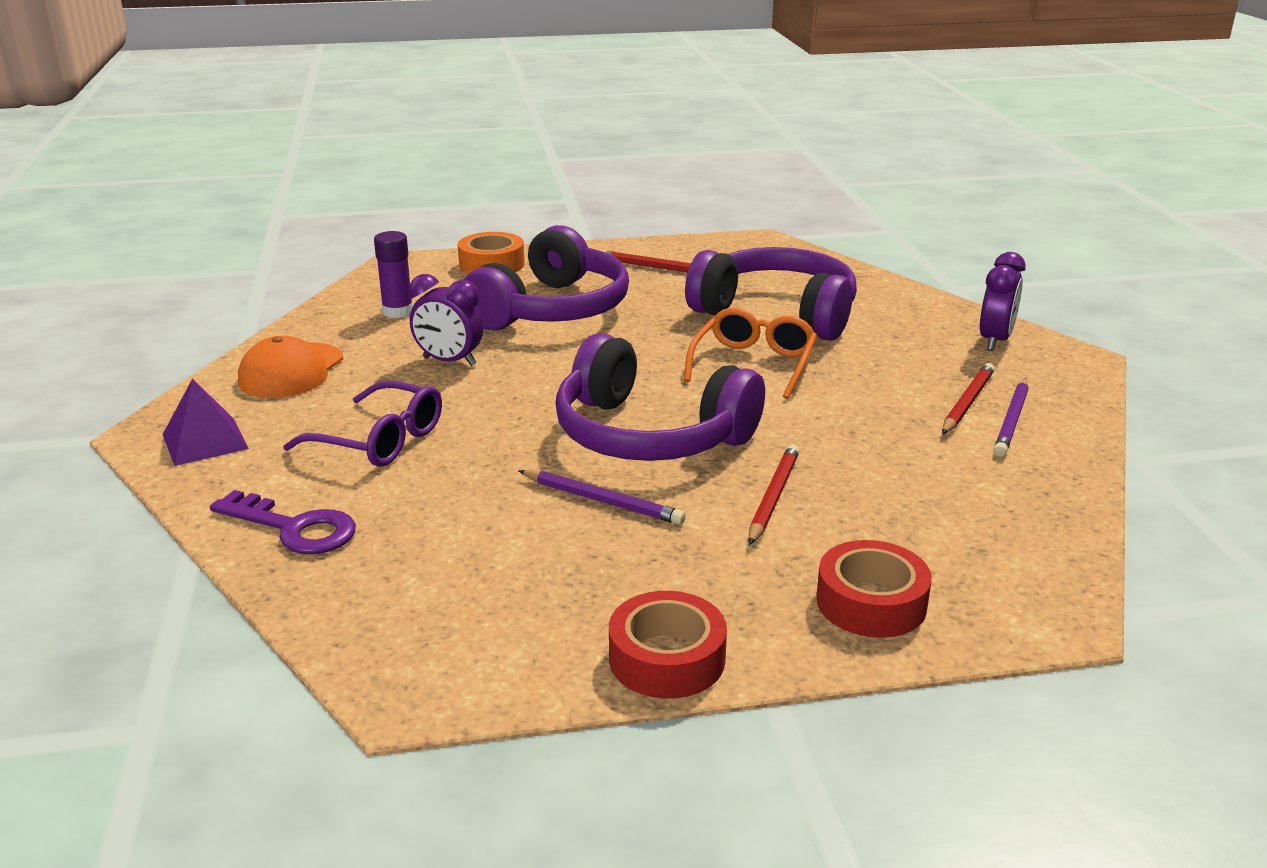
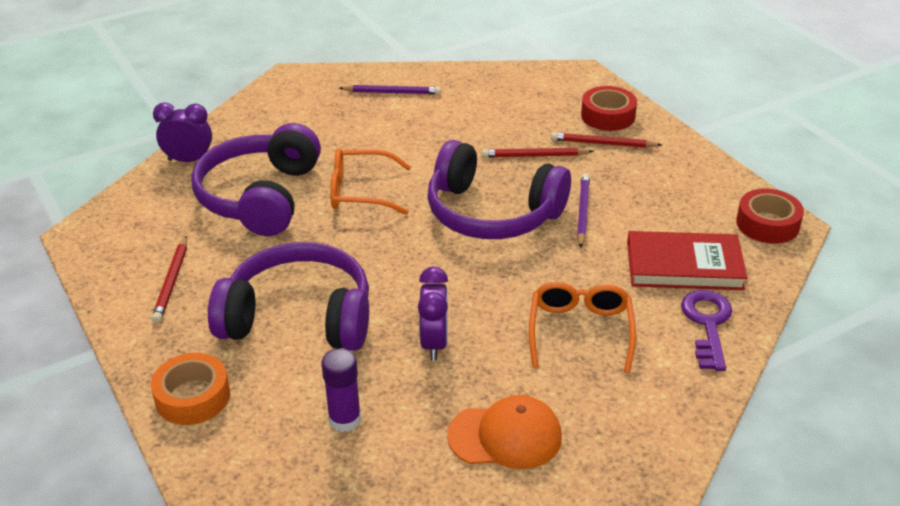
camera: 110 degrees left, 10 degrees up
(205, 441) = (647, 428): purple pyramid -> none
(380, 440) = (580, 331): purple glasses -> orange glasses
(416, 548) = (684, 266): none -> red book
(650, 435) = (492, 213): purple headphones -> purple headphones turned 105 degrees clockwise
(667, 658) = (697, 161): red tape -> red tape (767, 224)
(967, 402) = (376, 108): red pencil -> red pencil (603, 144)
(995, 341) = (275, 105): purple clock -> purple clock (189, 160)

